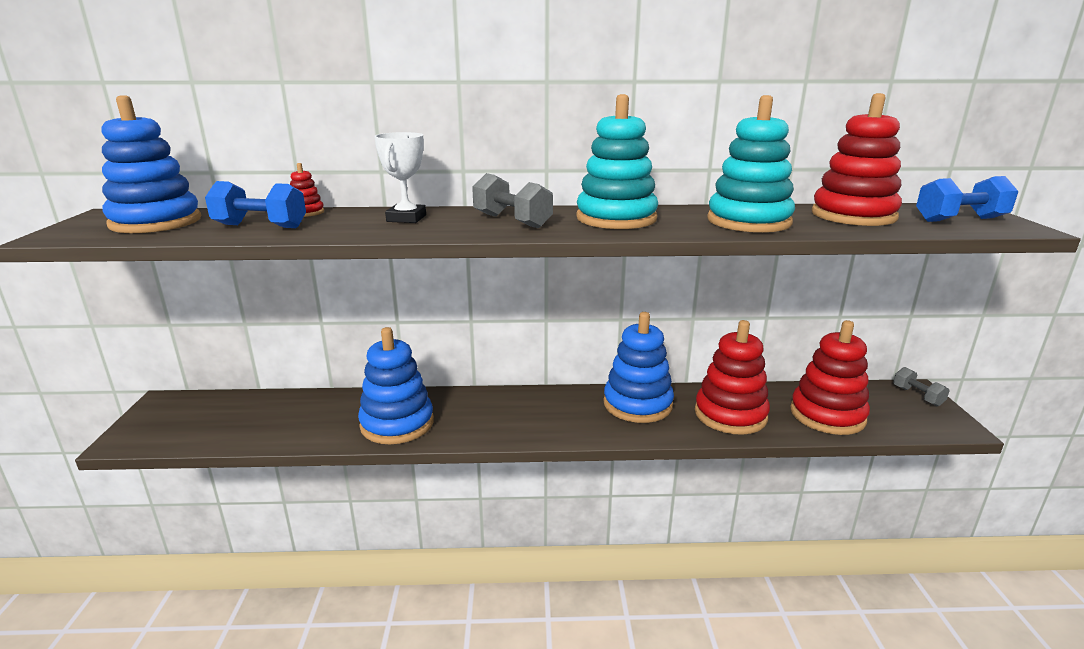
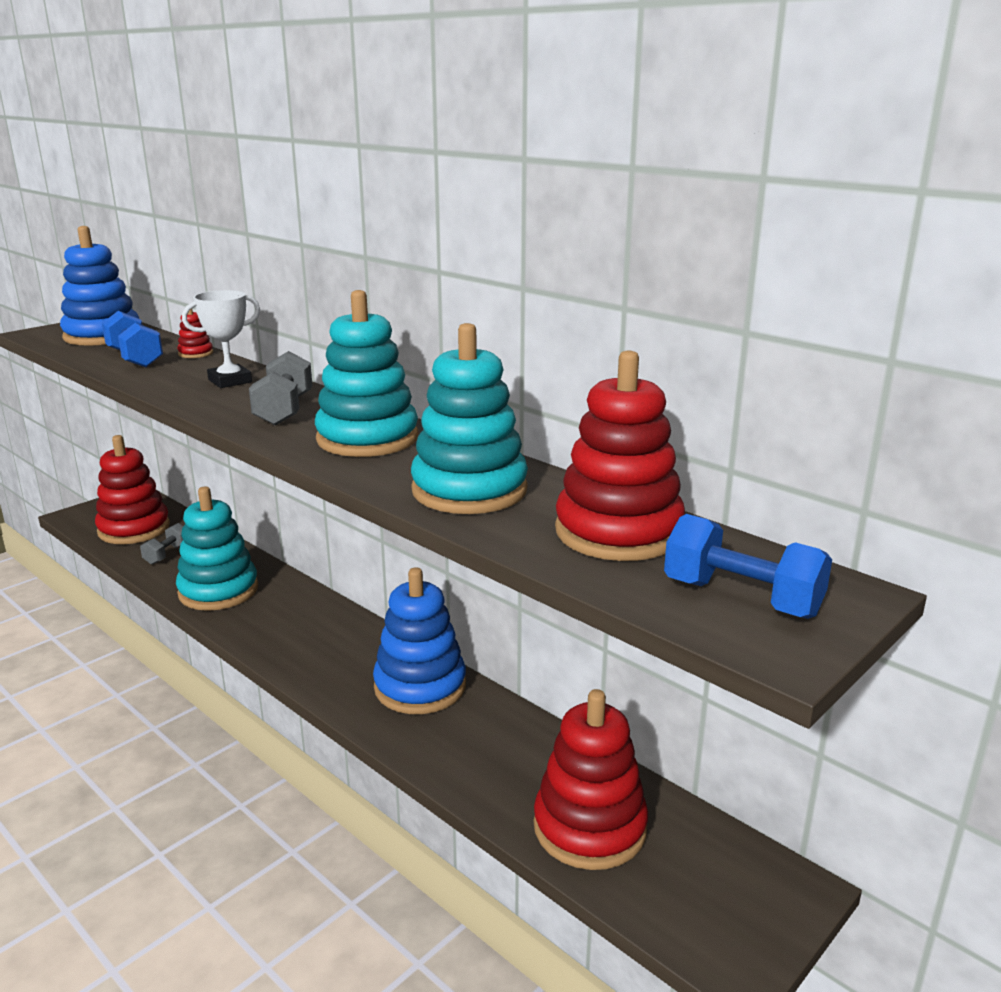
camera: 45 degrees right, 0 degrees up
(397, 423) = (218, 591): blue stacking toy -> turquoise stacking toy
(730, 415) = (483, 754): red stacking toy -> red stacking toy (134, 529)
(917, 396) = (777, 894): grey dumbbell -> grey dumbbell (167, 554)

